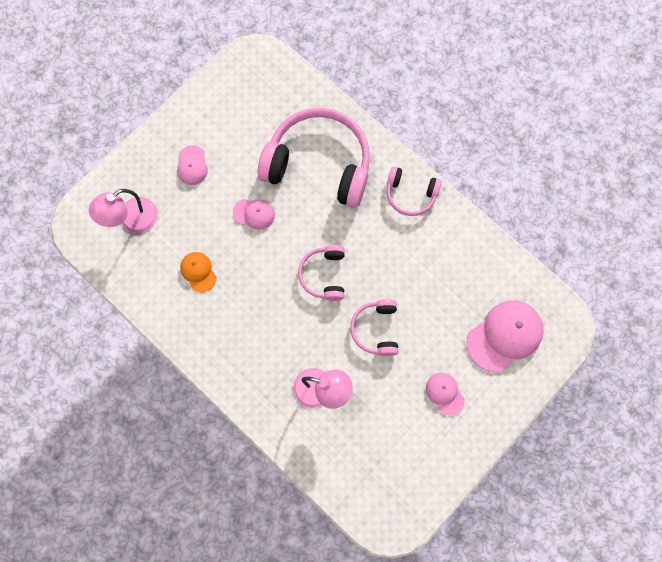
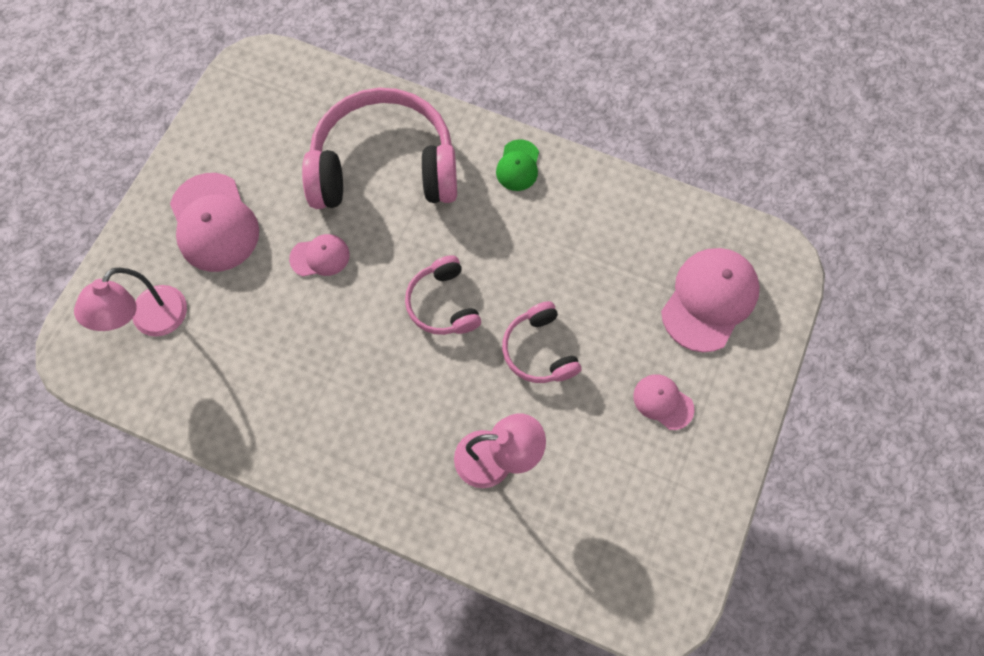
camera: 20 degrees left, 5 degrees down
(192, 165) = (214, 223): pink cap -> pink cap, size x1.87
(198, 272) = (268, 358): orange cap -> none
(410, 194) = (518, 165): pink headphones -> green cap

